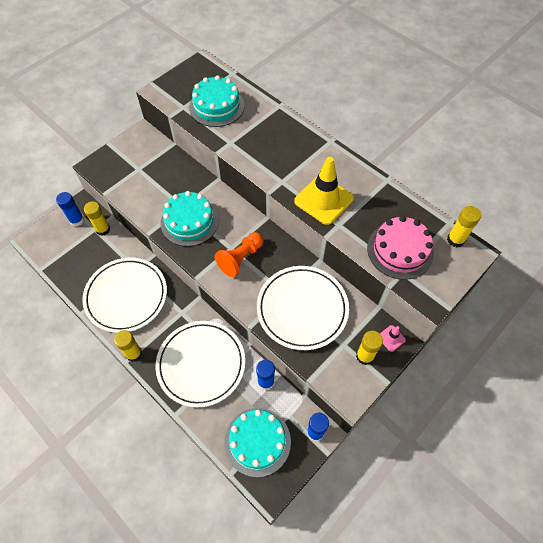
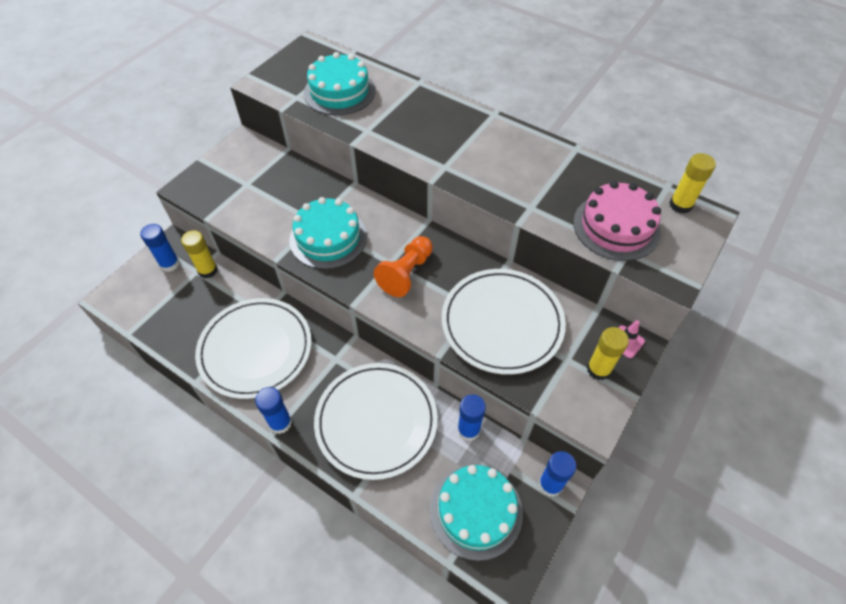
camera: 10 degrees left, 5 degrees down
(134, 353) = (280, 423): yellow glue stick -> blue glue stick
(323, 200) = (503, 181): yellow traffic cone -> none

